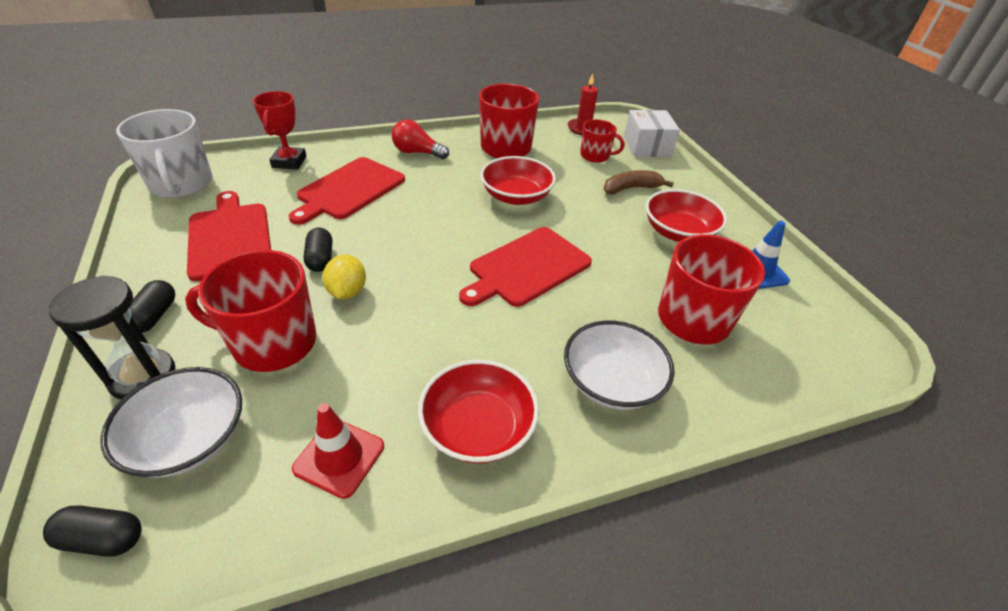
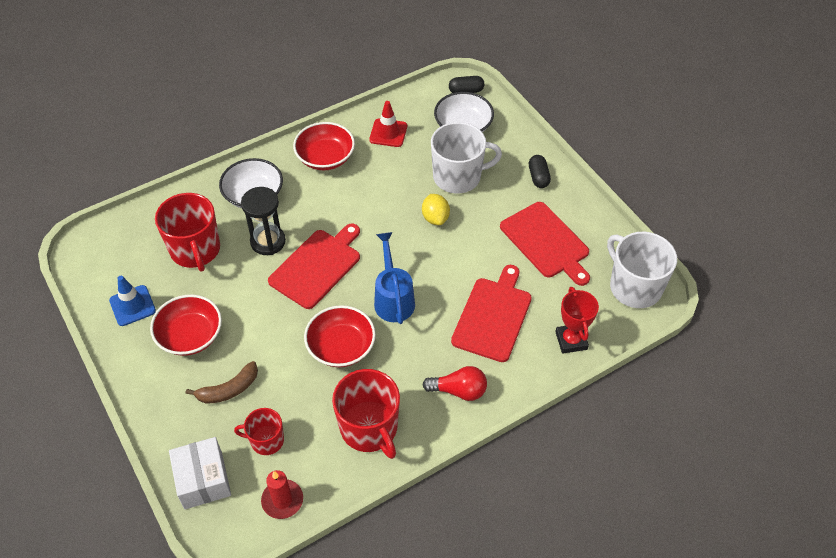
camera: 170 degrees right, 10 degrees up
(143, 376) = (511, 146): black hourglass -> black hourglass (268, 241)
(273, 343) = (458, 176): red mug -> white mug
(320, 259) = (469, 239): black capsule -> none
(446, 221) = (393, 299): none -> blue watering can

